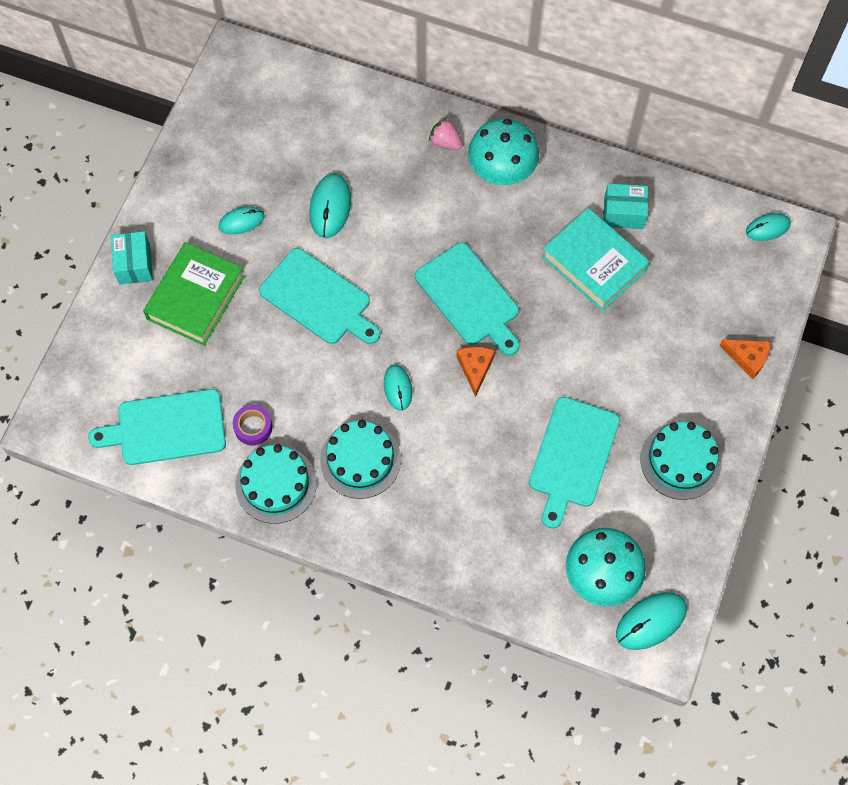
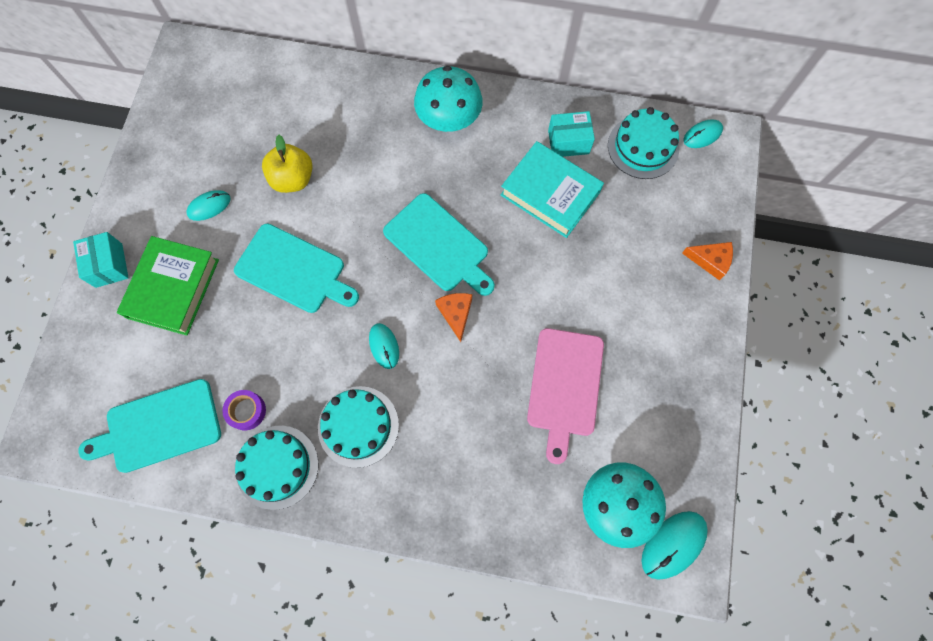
camera: 10 degrees left, 5 degrees up
(330, 207) = (293, 179): turquoise mouse -> yellow apple
(445, 142) = (392, 102): pink strawberry -> none
(572, 456) = (564, 386): turquoise cutting board -> pink cutting board
(680, 461) = (668, 372): turquoise cake -> turquoise cake (643, 147)

